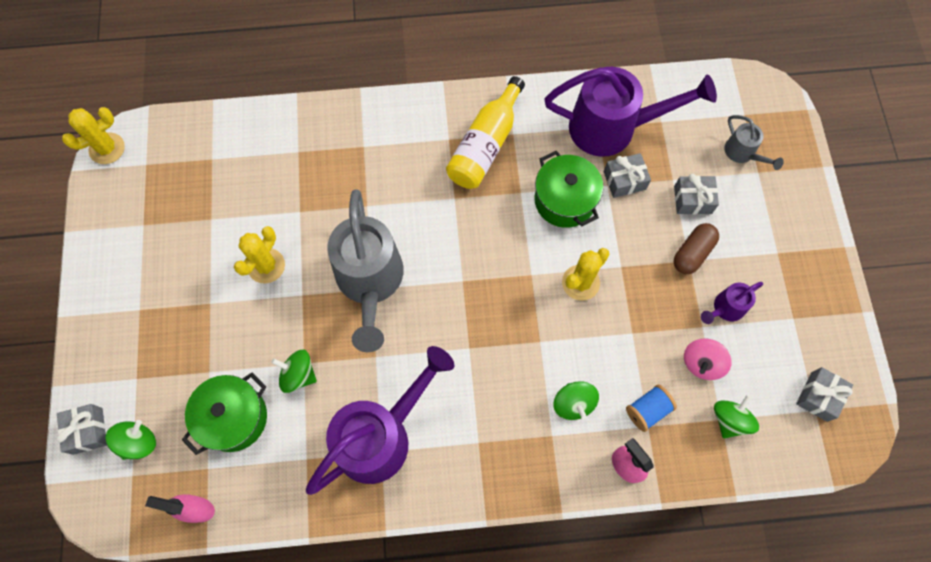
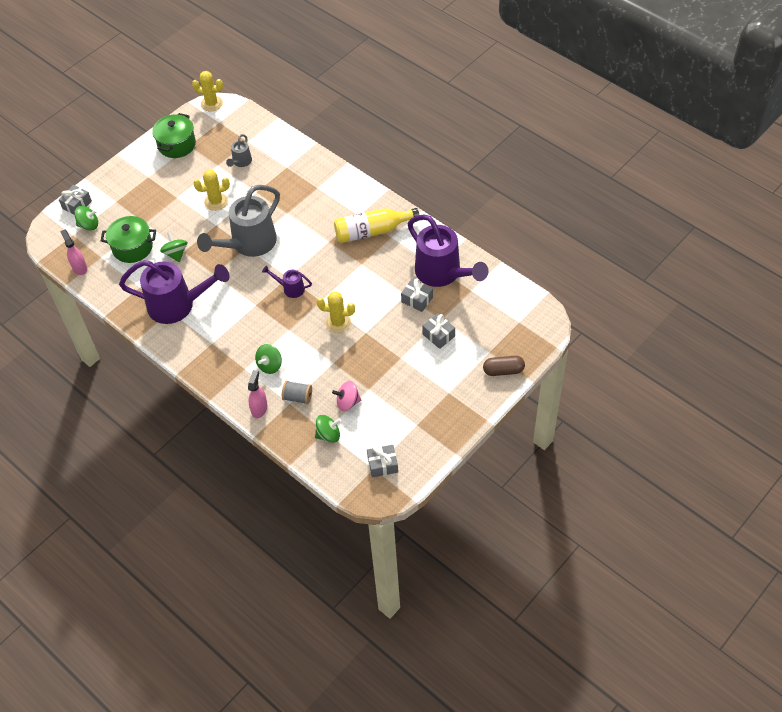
camera: 50 degrees right, 15 degrees down
(564, 200) = (377, 284): green pot -> green pot (177, 145)
(647, 410) = (298, 397): blue spool -> grey spool
(692, 253) = (406, 356): brown capsule -> brown capsule (503, 370)
(725, 308) = (390, 391): purple watering can -> purple watering can (290, 288)
(742, 153) = (493, 337): grey watering can -> grey watering can (241, 162)

